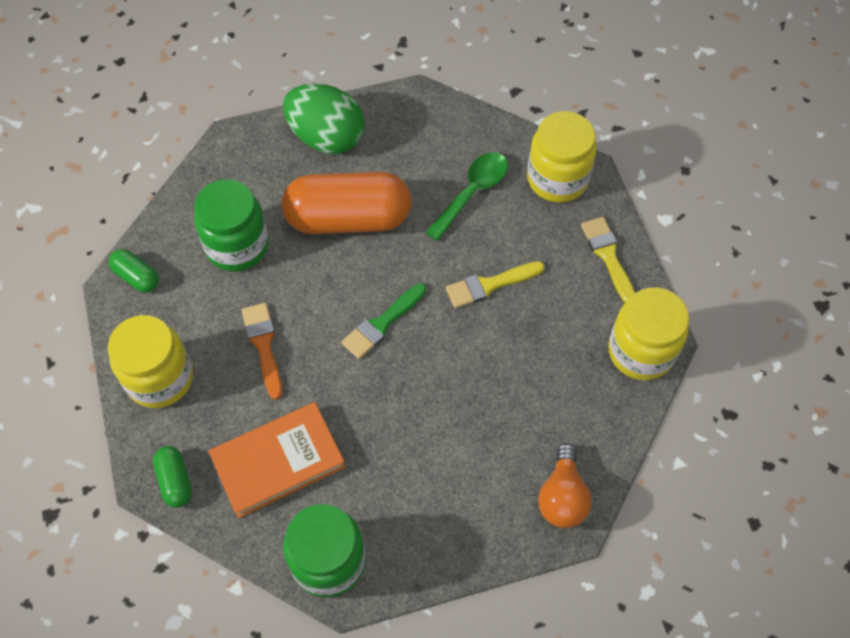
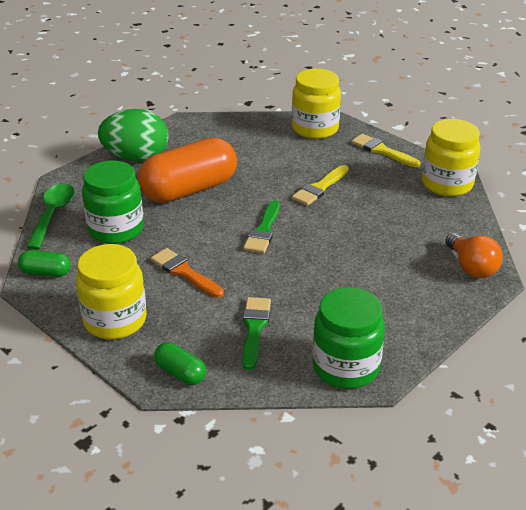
camera: 30 degrees left, 25 degrees down
(278, 461) = (254, 329): orange book -> green brush
(472, 192) = (265, 151): green spoon -> green spoon (53, 214)

